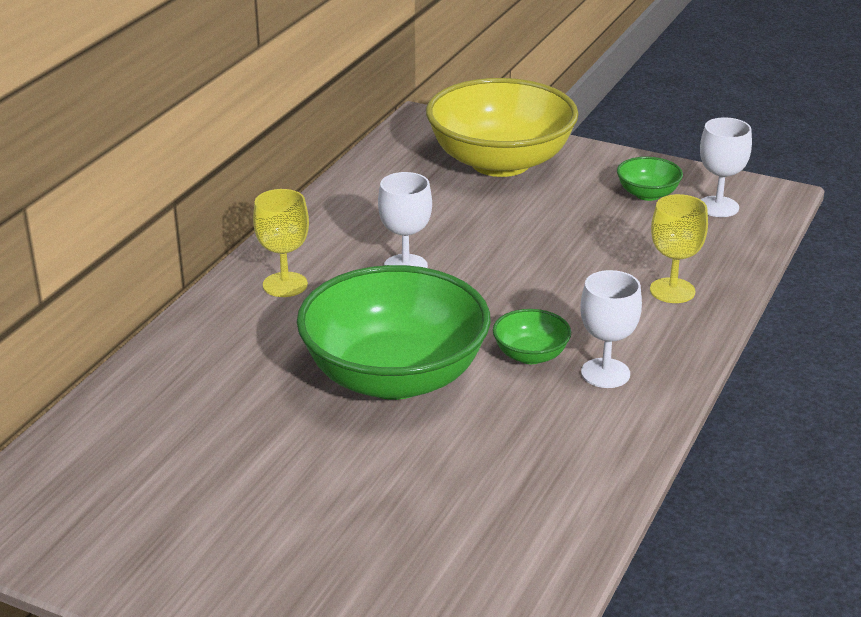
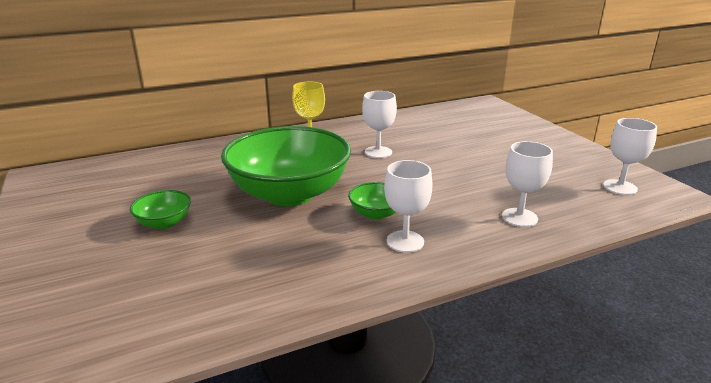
camera: 40 degrees right, 5 degrees down
(500, 162) = (502, 128): yellow bowl -> none
(647, 194) = (575, 166): green bowl -> green bowl (164, 223)
(672, 291) = (519, 217): yellow goblet -> white goblet

